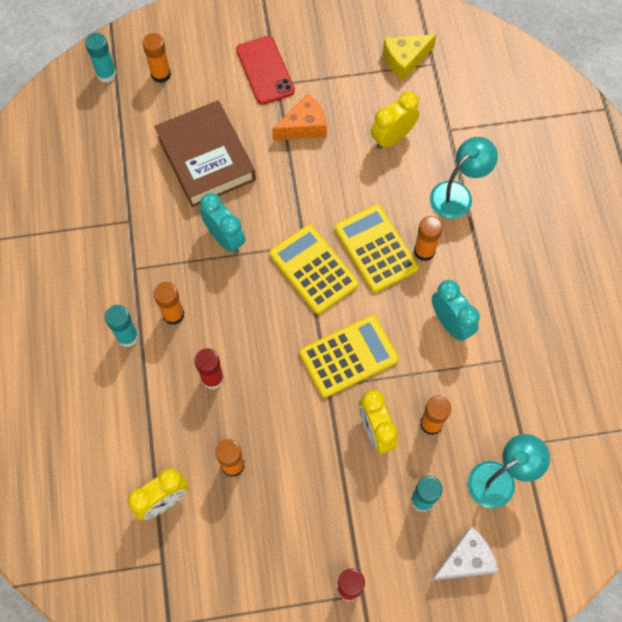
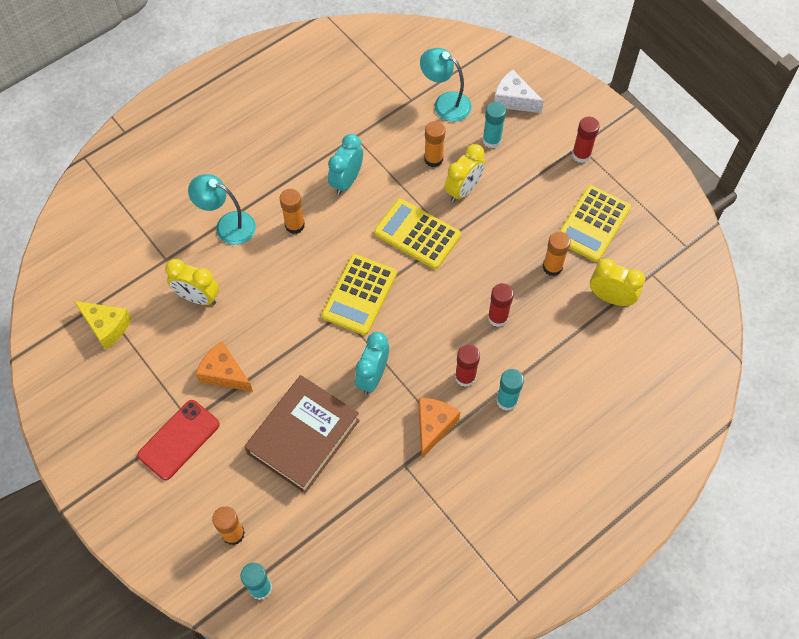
camera: 120 degrees left, 5 degrees down
(146, 262) = (433, 426): none -> orange cheese
(173, 314) = (465, 377): orange glue stick -> red glue stick
(375, 248) = (313, 260): yellow calculator -> yellow calculator (593, 224)

